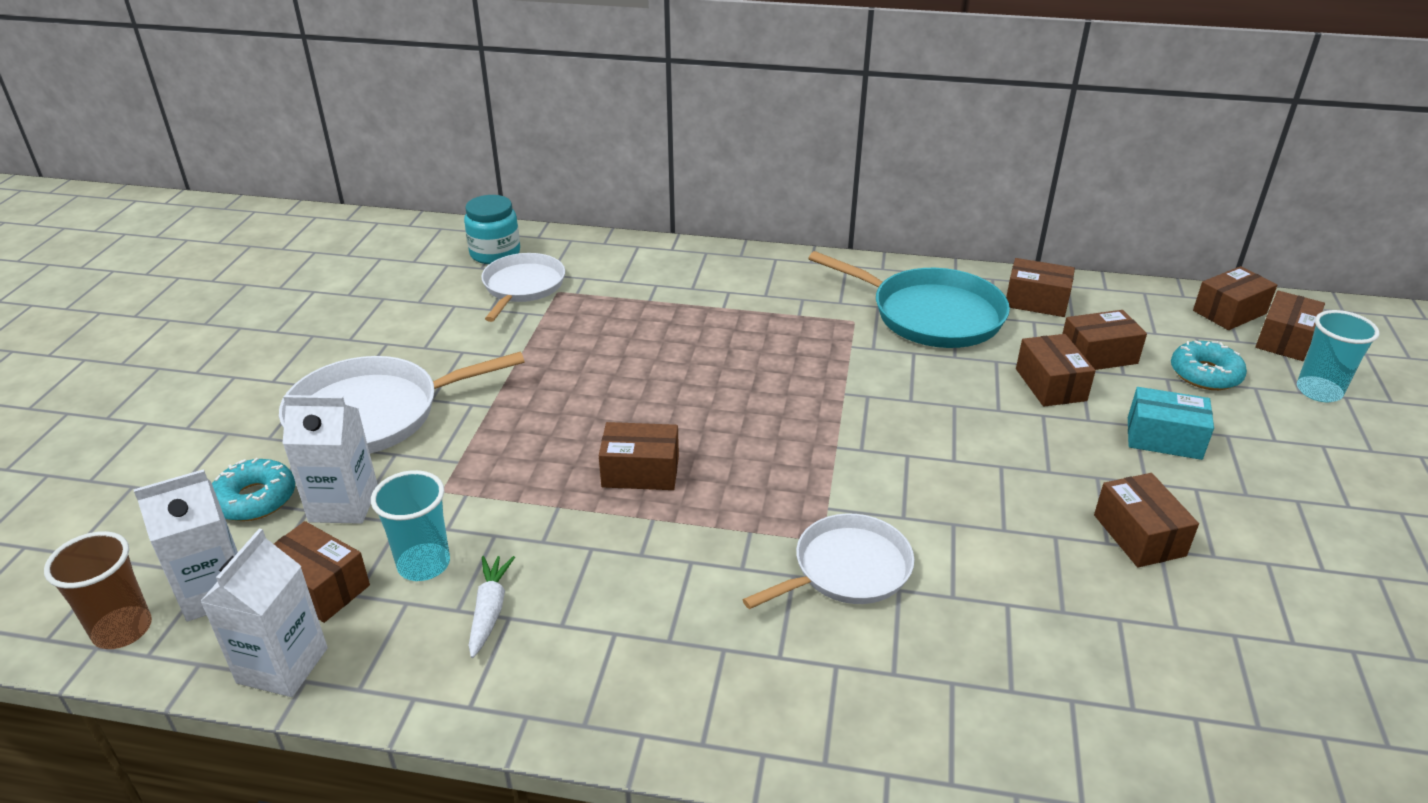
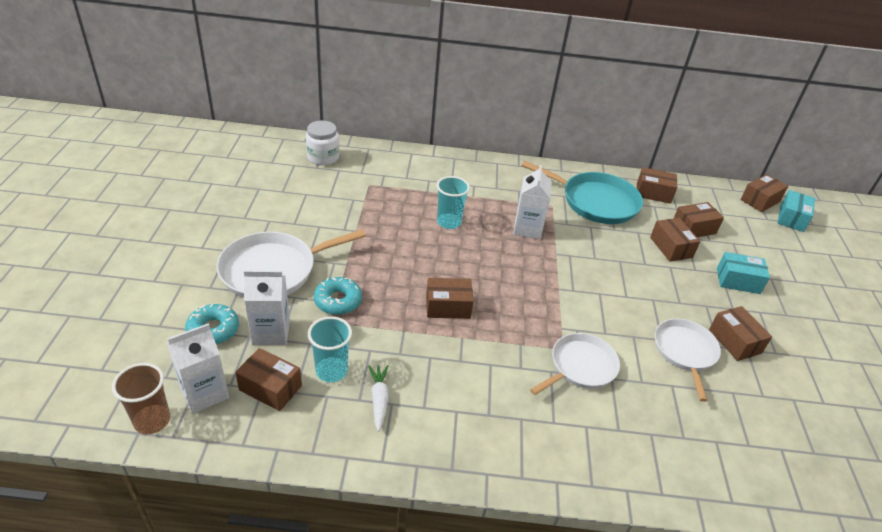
camera: 10 degrees left, 5 degrees up
(282, 665) = (261, 440): white carton -> white carton (527, 228)
(495, 253) = (323, 157): turquoise jar -> white jar
(522, 287) = (346, 181): white pan -> white pan (685, 352)
(1205, 374) = (753, 240): turquoise donut -> turquoise donut (338, 301)
(1284, 340) = (791, 218): brown box -> turquoise box
(1318, 391) = (814, 251): turquoise cup -> turquoise cup (449, 222)

